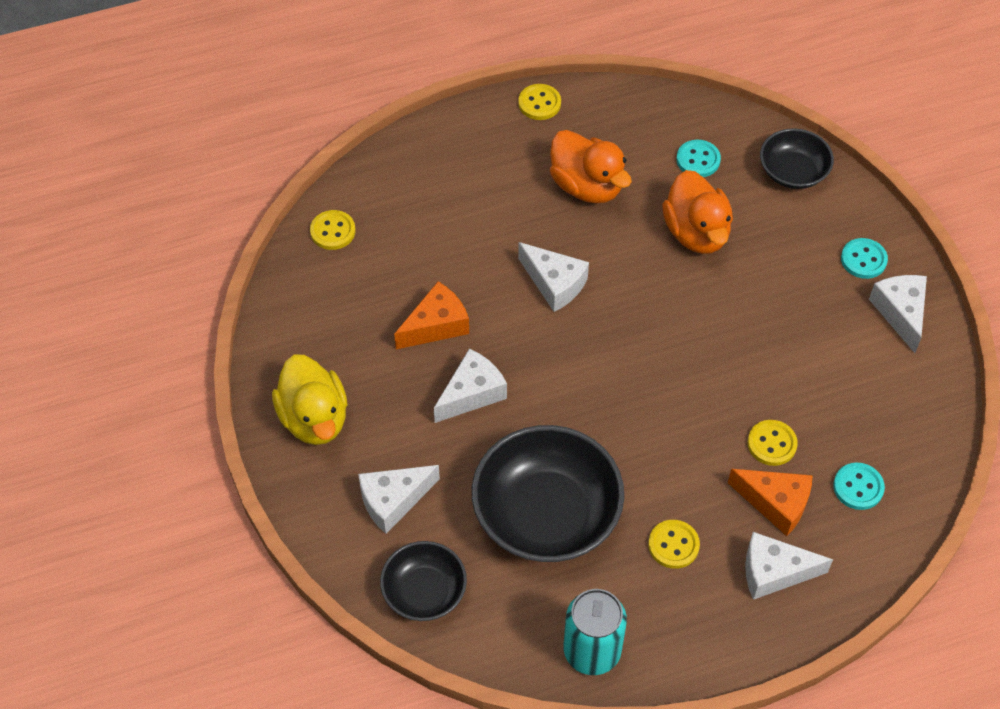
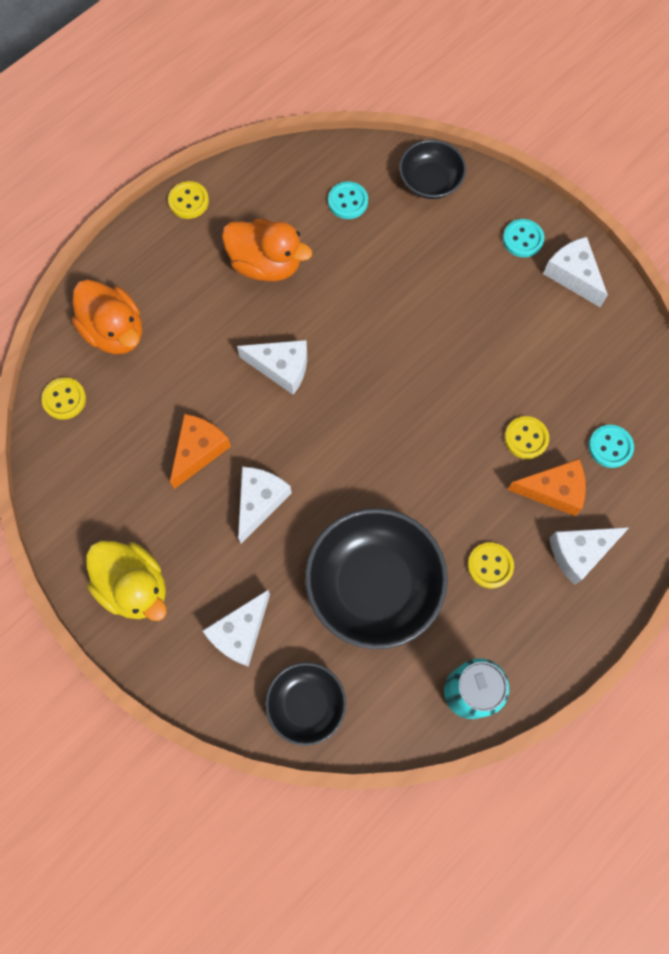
camera: 25 degrees left, 15 degrees up
(696, 233) = (377, 270): orange duck -> orange duck (115, 331)

